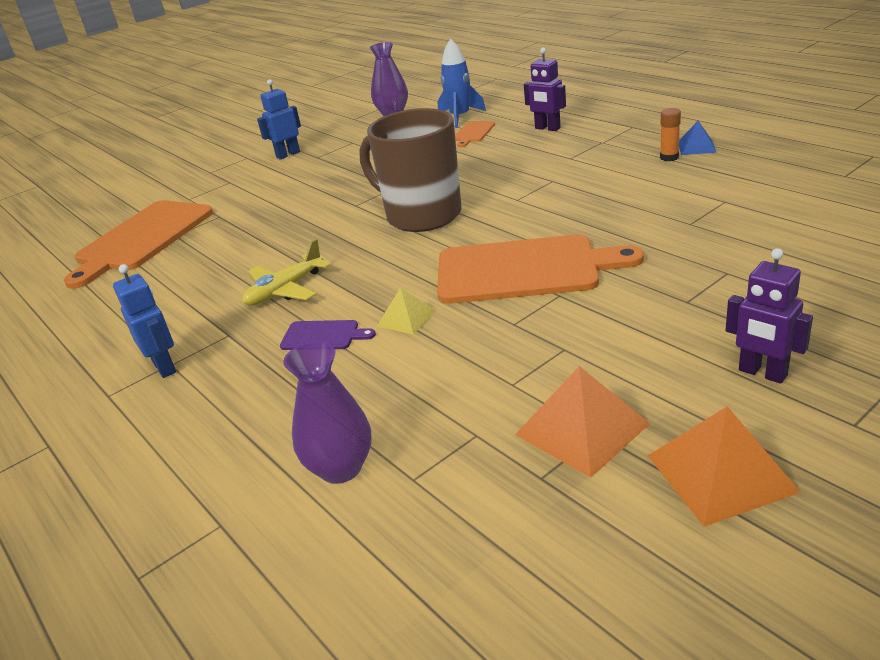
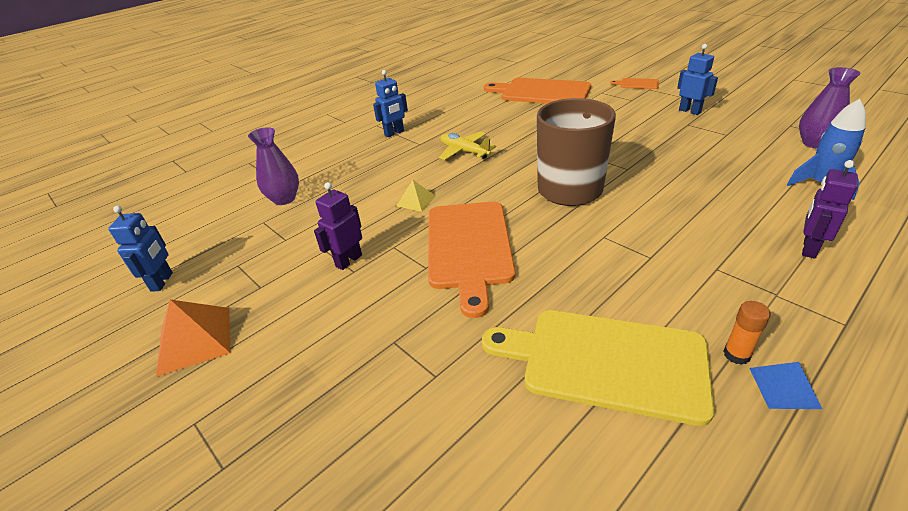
camera: 85 degrees right, 5 degrees up
(323, 336) = (406, 174): purple cutting board -> none
(473, 133) = (775, 197): orange cutting board -> orange cutting board (637, 84)
(581, 429) = (267, 280): orange pyramid -> none
(585, 576) = (162, 282): none -> blue robot
(688, 199) = (606, 362): none -> yellow cutting board
(762, 373) = (277, 377): purple robot -> purple robot (348, 260)

